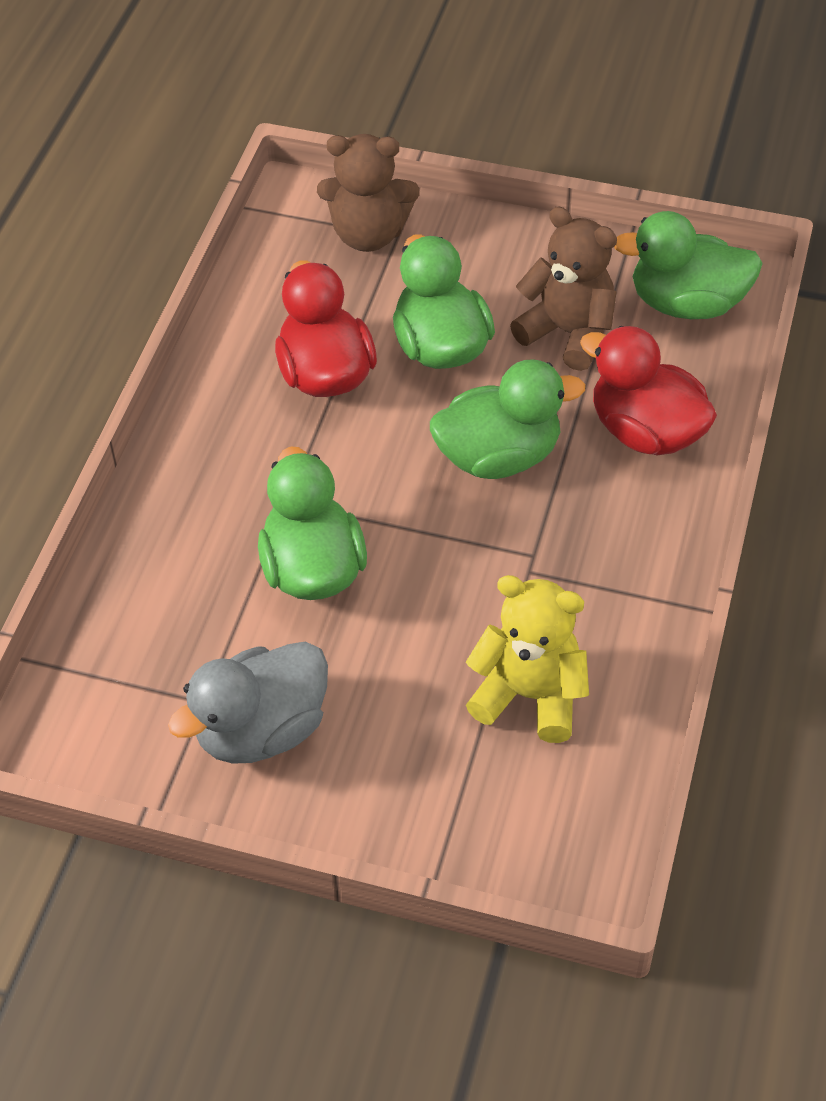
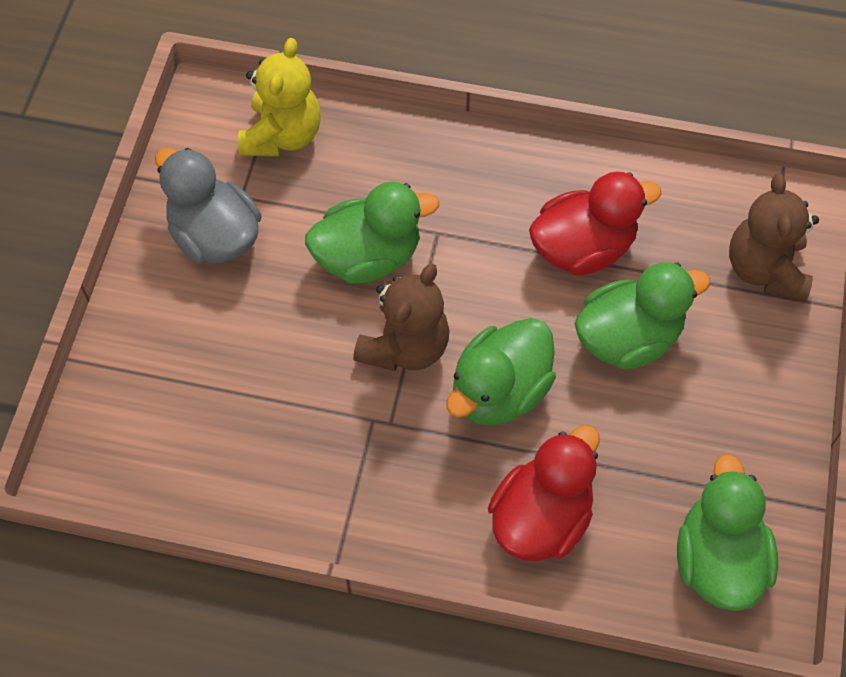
camera: 85 degrees right, 10 degrees up
(499, 456) = (499, 391): green duck -> green duck turned 60 degrees clockwise
(530, 695) = (245, 423): yellow teddy bear -> yellow teddy bear (282, 135)
(568, 333) = (661, 447): brown teddy bear -> brown teddy bear (405, 347)

